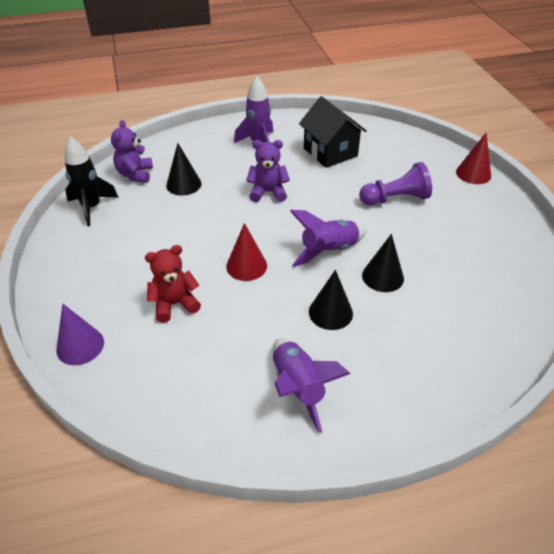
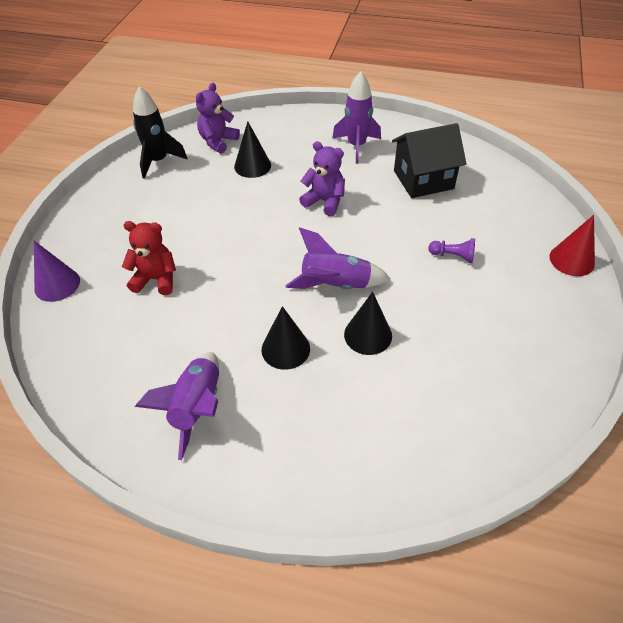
camera: 30 degrees right, 5 degrees up
(246, 266) = (245, 269): red cone -> none
(330, 152) = (423, 180): black house -> black house turned 75 degrees clockwise
(395, 199) = (453, 256): purple pawn -> purple pawn, size x0.56

